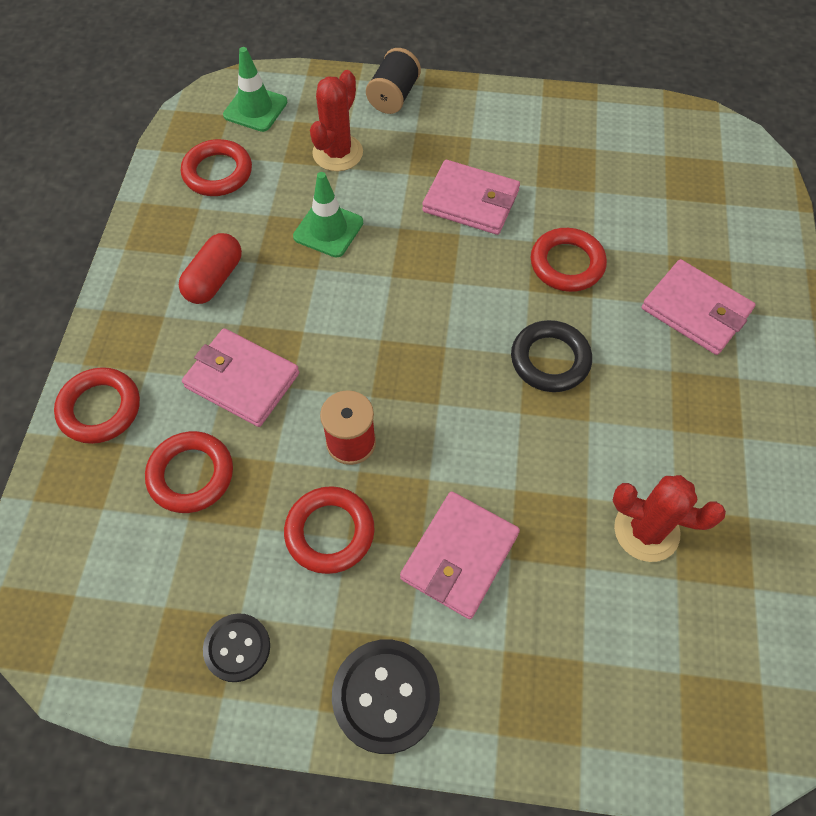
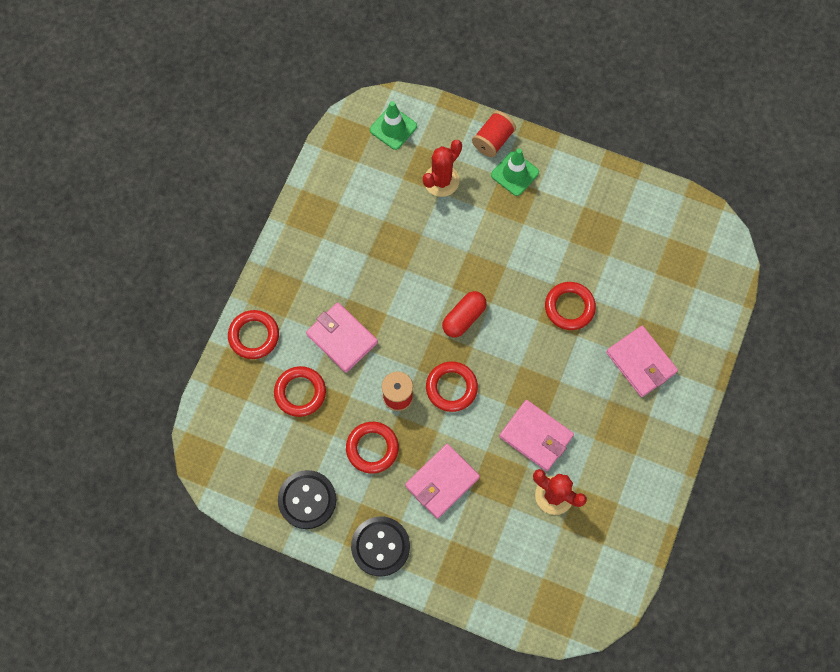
camera: 15 degrees right, 10 degrees up
(214, 279) = (338, 261): red capsule -> red capsule (464, 318)
(217, 172) = (356, 177): red ring -> red ring (451, 388)
(237, 648) = (307, 500): black button -> black button, size x1.59
(328, 229) = (420, 242): green traffic cone -> green traffic cone (515, 173)
(393, 96) = (493, 140): black spool -> red spool
(471, 201) = (521, 242): pink wallet -> pink wallet (536, 436)
(550, 360) = (535, 373): black ring -> none

